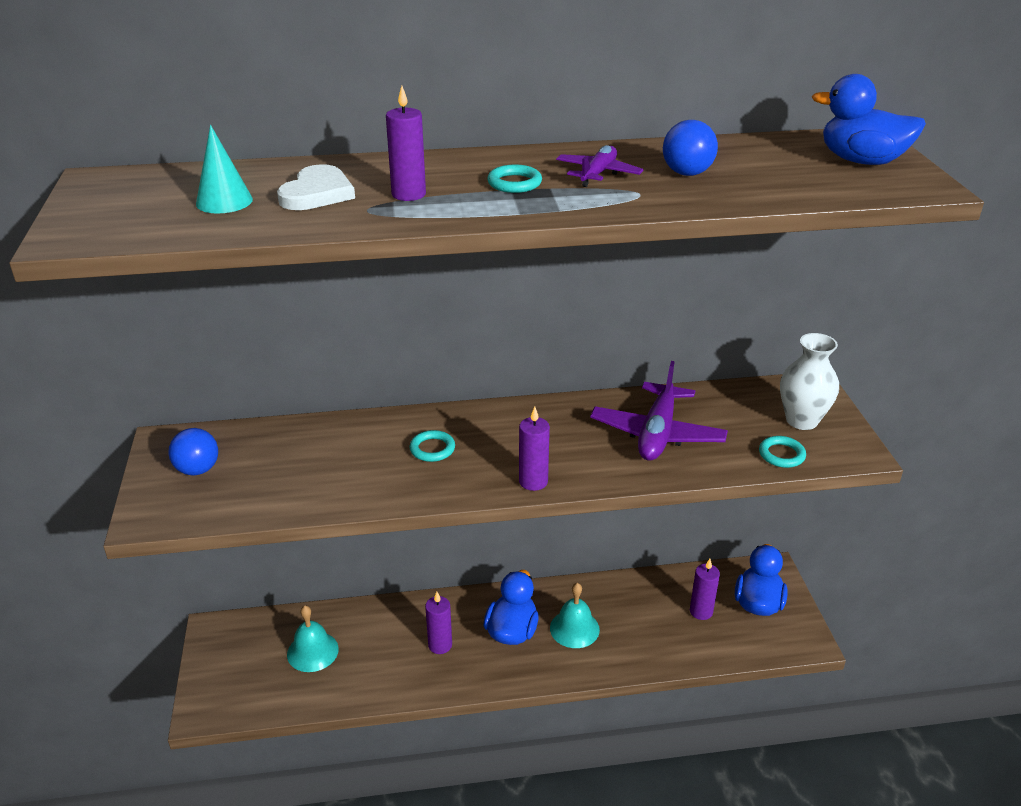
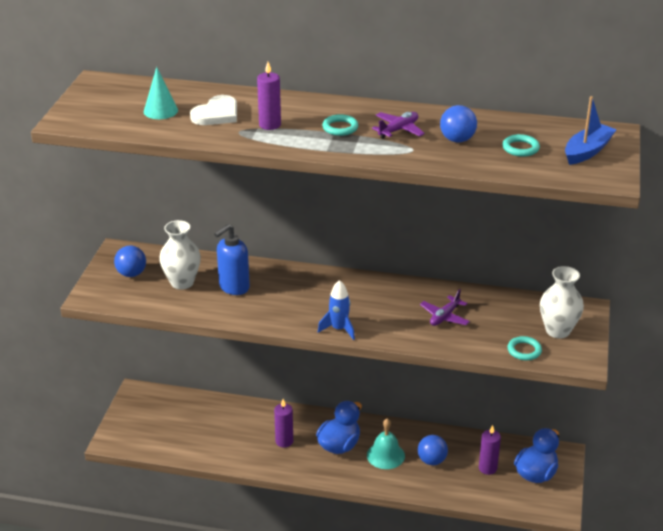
camera: 20 degrees right, 0 degrees up
(279, 466) = (182, 282): none -> white vase
(312, 651) = (196, 423): turquoise bell -> none
(357, 456) = (234, 287): none -> blue soap dispenser
(432, 449) = (284, 293): turquoise ring -> turquoise ring (520, 148)
(533, 481) = (339, 329): purple candle -> blue rocket
(632, 620) = (432, 460): none -> blue ball
(657, 434) = (444, 317): purple plane -> purple plane, size x0.55
(862, 161) = (587, 151): blue duck -> blue boat

